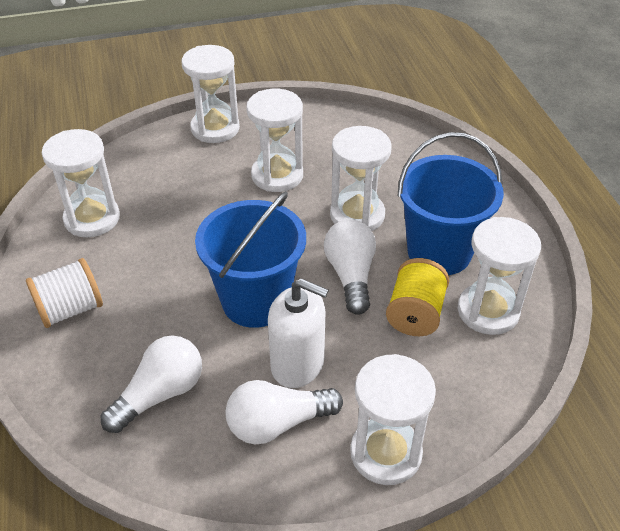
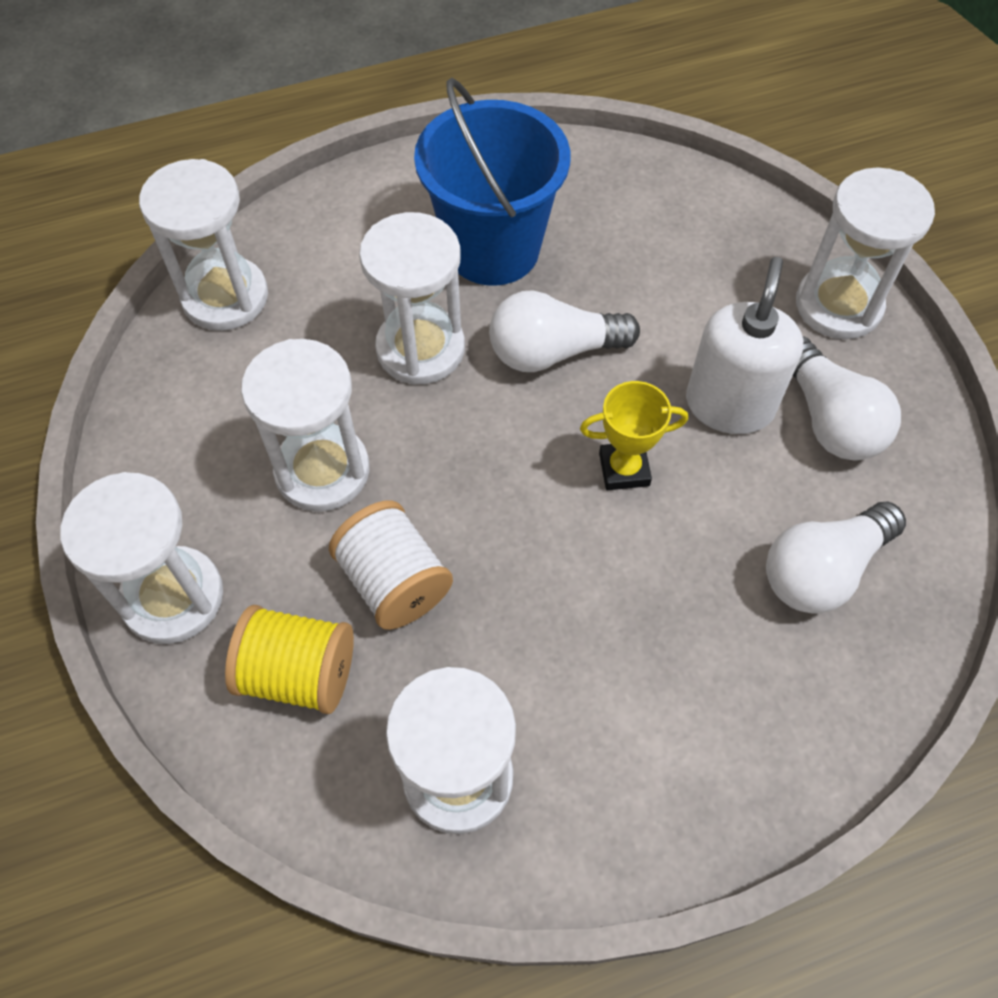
camera: 95 degrees left, 15 degrees up
(70, 309) = (690, 750): white spool -> white spool (394, 581)
(160, 394) = (822, 570): white light bulb -> white light bulb turned 75 degrees counterclockwise
(256, 301) = (624, 469): blue bucket -> yellow trophy
(415, 313) = (614, 277): yellow spool -> yellow spool (298, 673)
(488, 311) = (597, 202): white hourglass -> white hourglass (225, 297)

